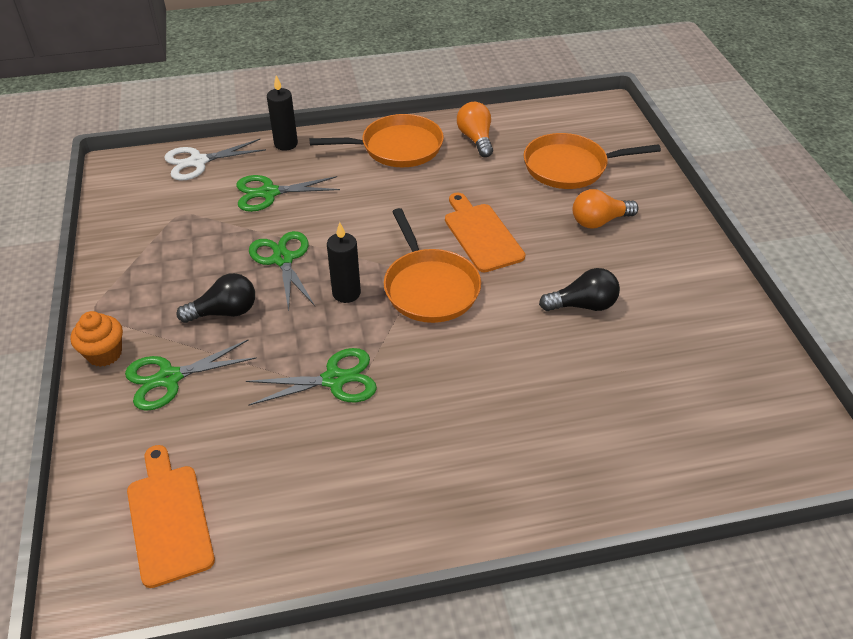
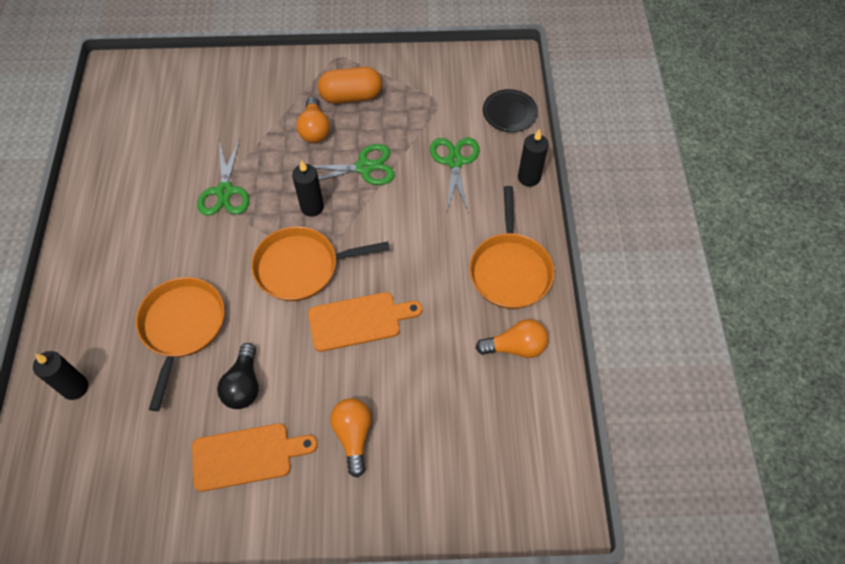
camera: 100 degrees right, 15 degrees up
(104, 354) = (294, 65): orange cupcake -> none
(167, 287) = (351, 96): none -> orange capsule
(169, 378) = (260, 99): green scissors -> none
(169, 518) = (148, 101): orange cutting board -> orange cutting board (247, 456)
(198, 162) = (509, 113): white scissors -> black plate
(225, 312) = (314, 129): black light bulb -> orange light bulb
(569, 167) = (450, 432): orange pan -> orange pan (182, 326)
(650, 455) = (75, 387): none -> black candle

